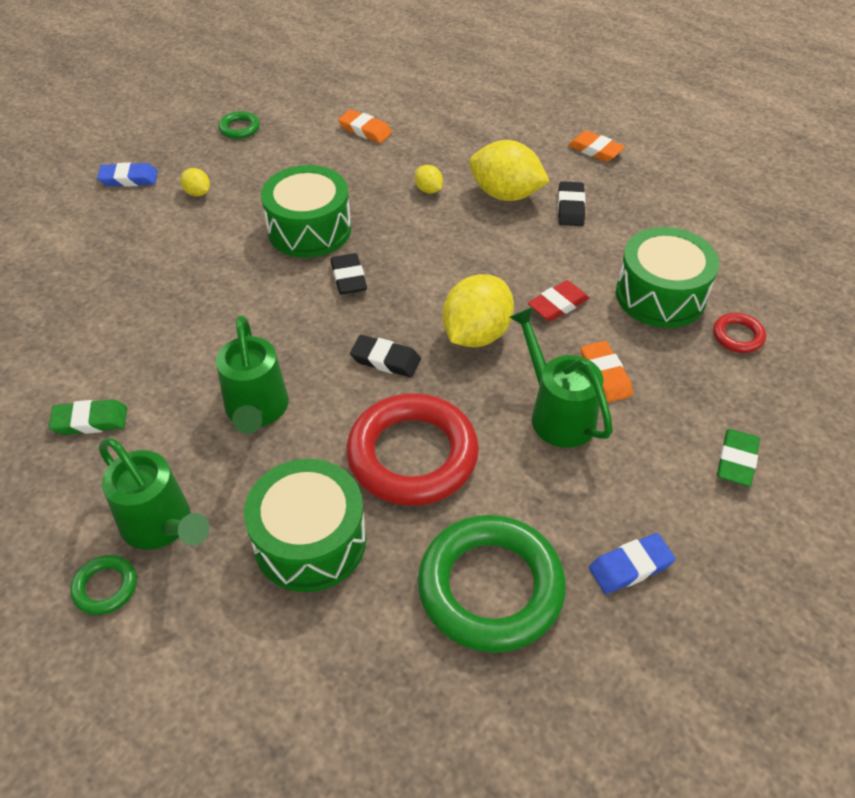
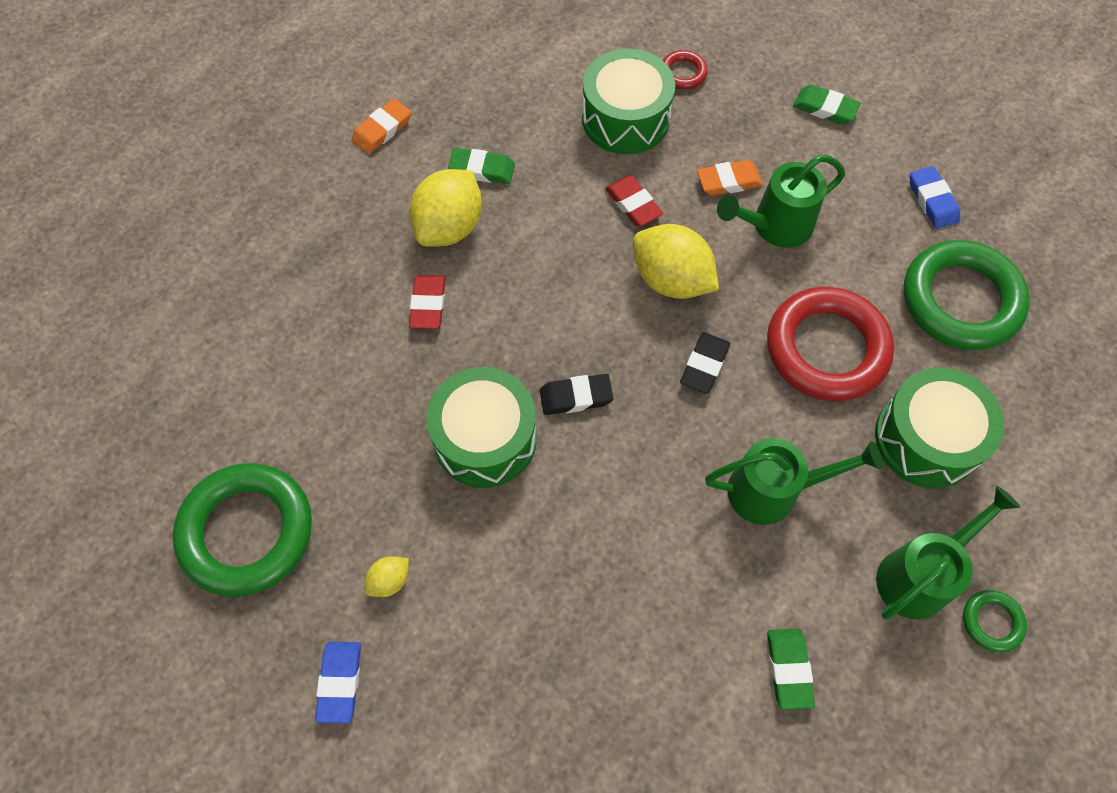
camera: 85 degrees left, 15 degrees up
(239, 128) = (247, 532): green ring -> green ring, size x2.28
(365, 130) = (288, 368): orange eraser -> none
(428, 190) = (428, 304): yellow lemon -> red eraser
(570, 207) = (482, 169): black eraser -> green eraser

